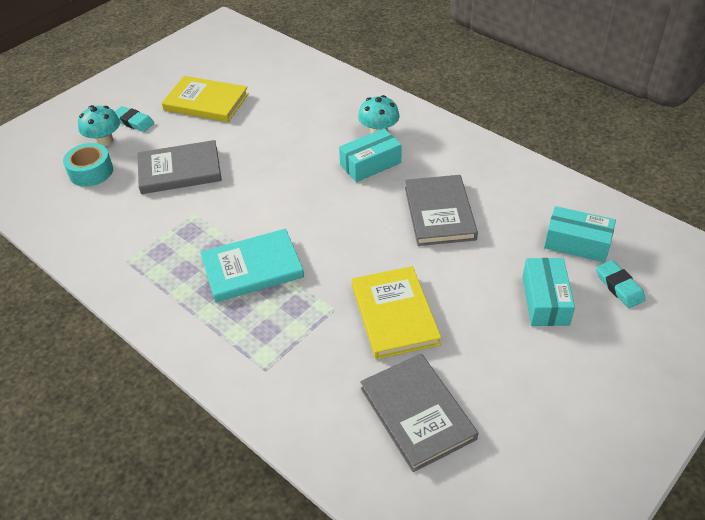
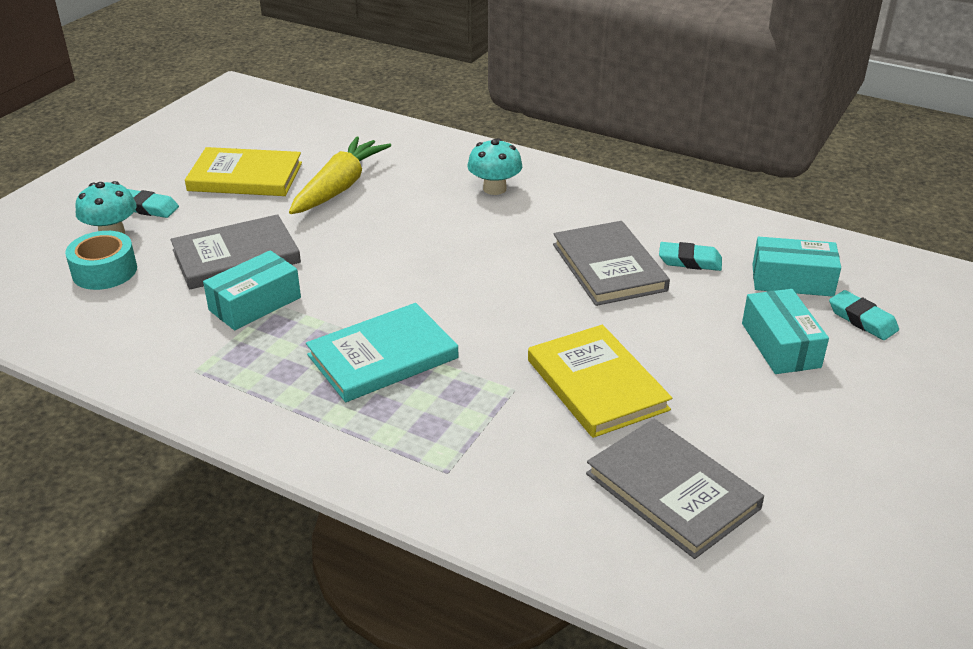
camera: 15 degrees left, 10 degrees down
(268, 118) = (339, 187): none -> yellow carrot
(370, 164) = (498, 224): turquoise box -> turquoise box (255, 304)
(503, 215) = (689, 261): none -> turquoise eraser

